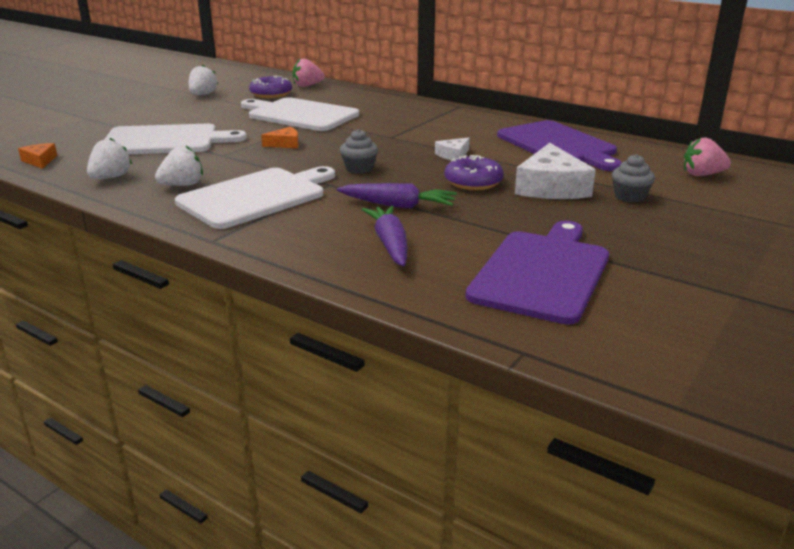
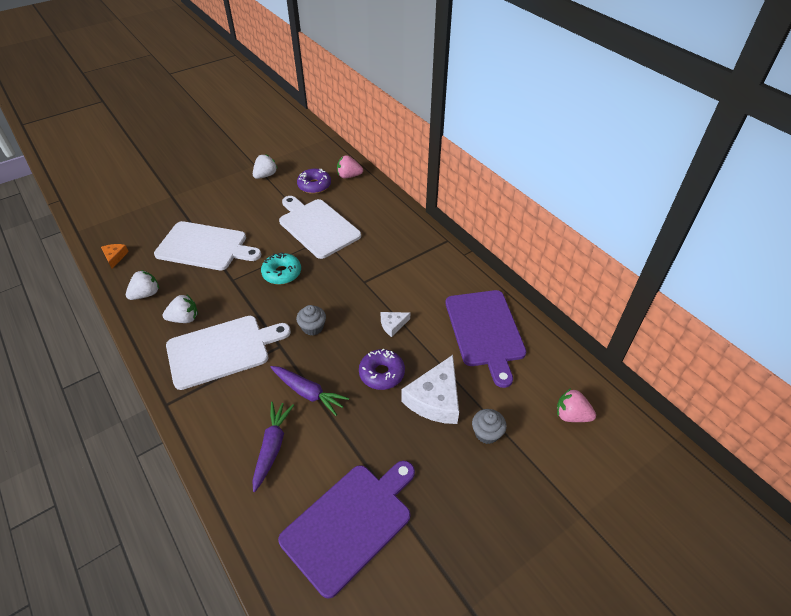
camera: 20 degrees right, 20 degrees up
(285, 144) = (282, 273): orange cheese -> turquoise donut

